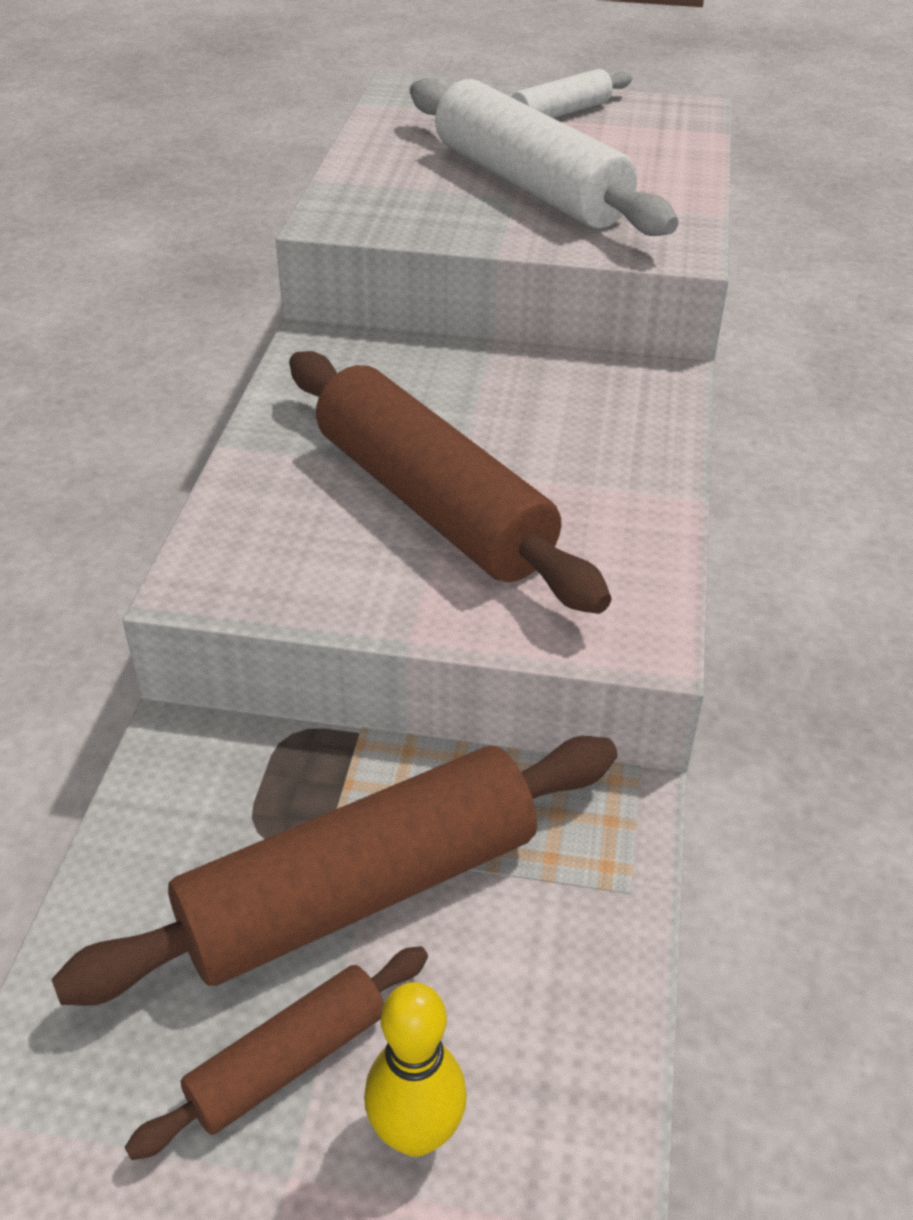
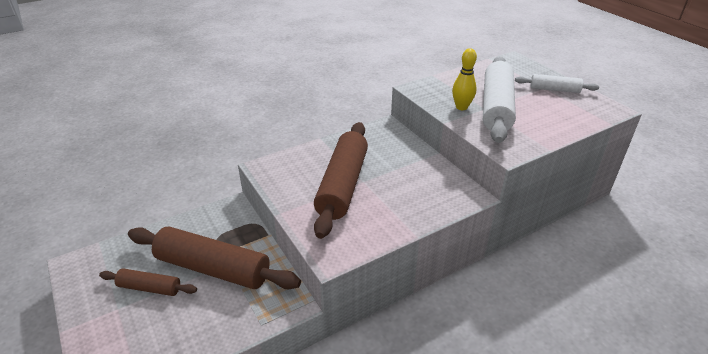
camera: 50 degrees right, 5 degrees down
(416, 1133) = (144, 325): yellow bowling pin -> yellow bowling pin (461, 107)

